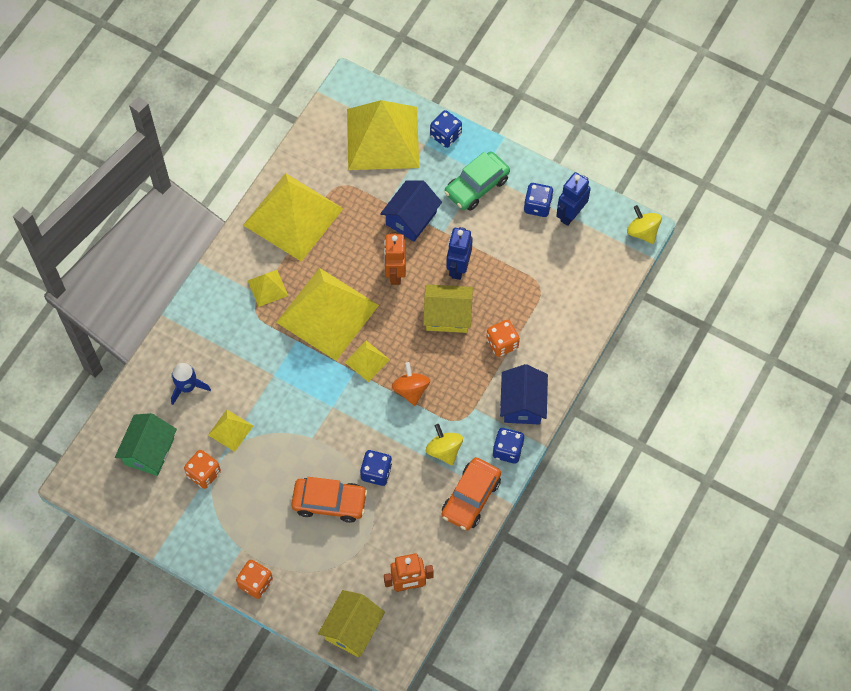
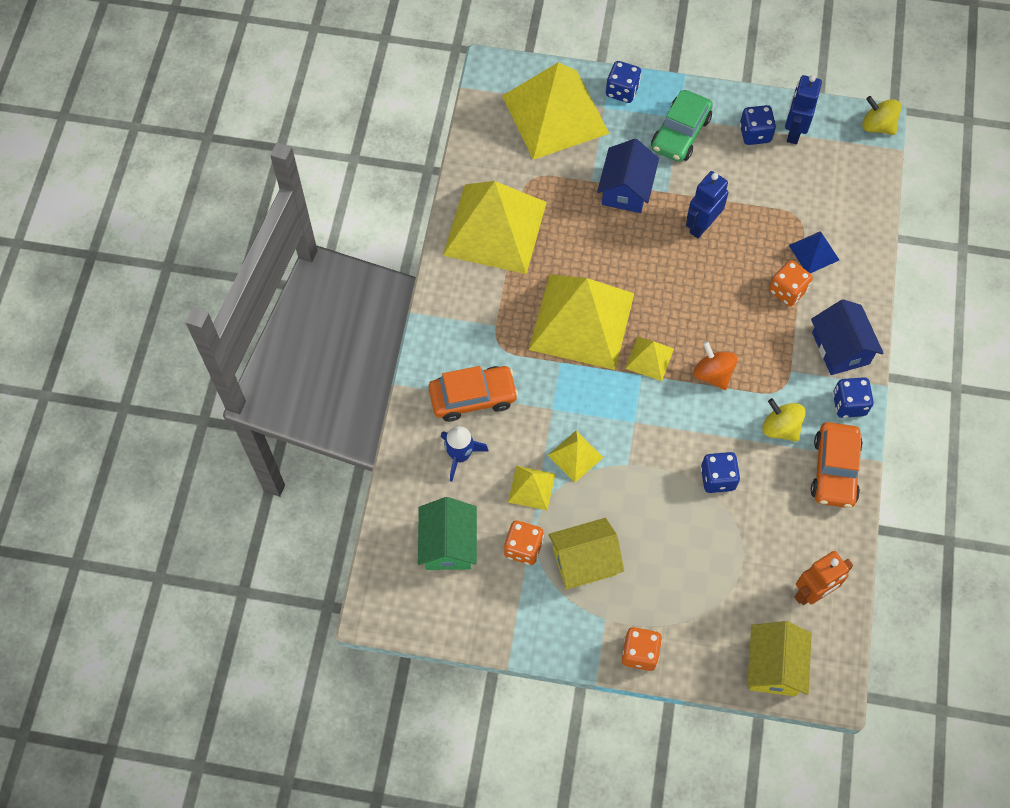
camera: 20 degrees left, 0 degrees up
(268, 288) = (502, 315): yellow pyramid -> yellow pyramid (575, 456)
(329, 502) = (681, 530): orange car -> orange car (473, 397)
(395, 273) = (636, 253): orange robot -> none
(447, 315) = (714, 280): yellow house -> yellow house (584, 561)
(458, 268) = (701, 225): blue robot -> blue robot turned 45 degrees clockwise
(538, 319) = (814, 252): none -> blue pyramid

